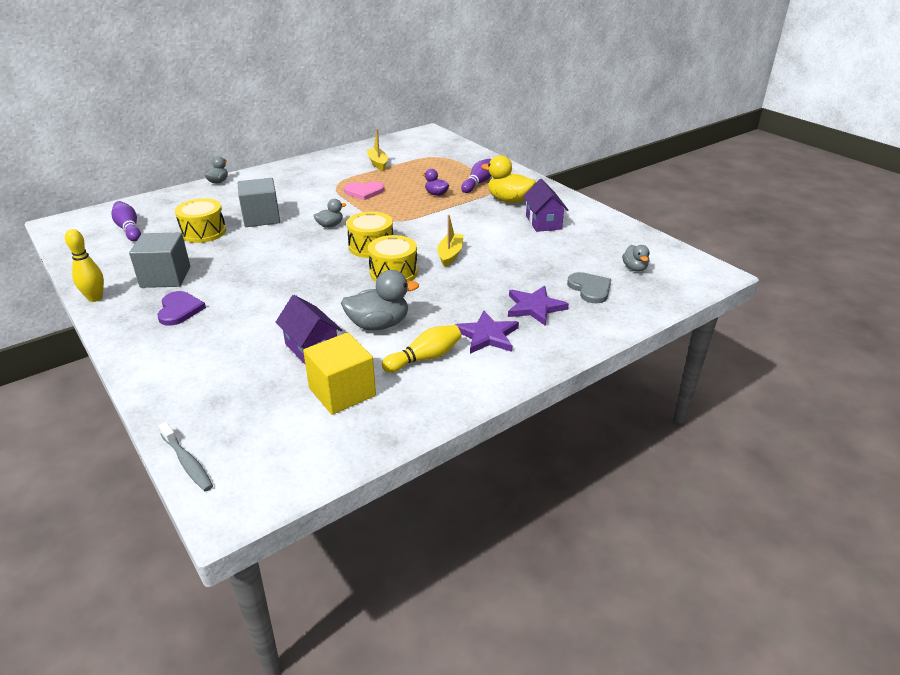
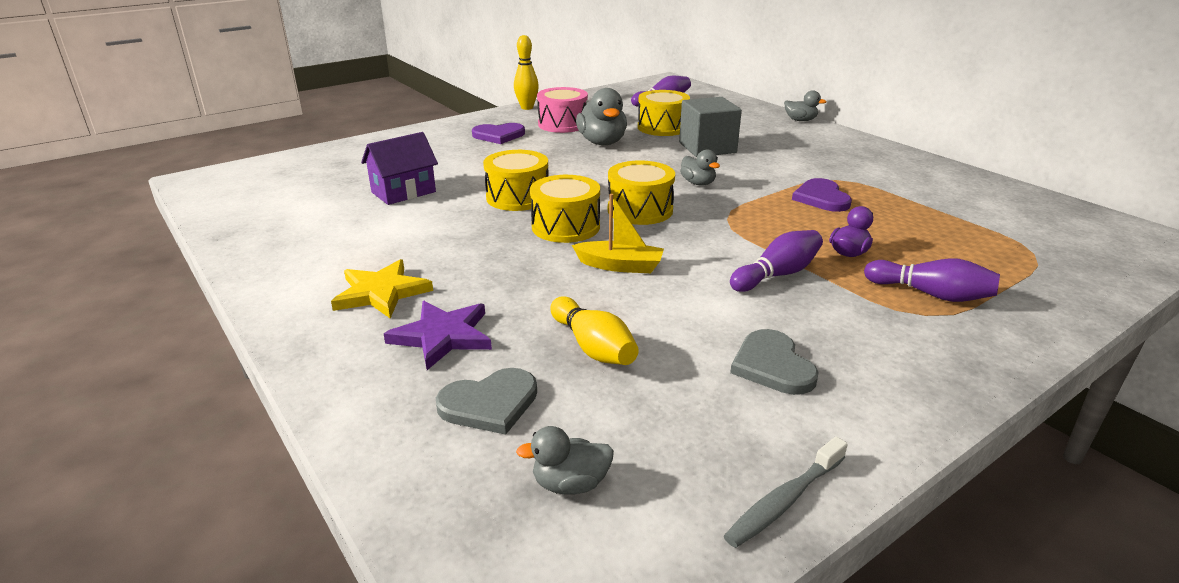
camera: 90 degrees right, 5 degrees down
(165, 277) = (563, 124): grey cube -> pink drum
(187, 462) = (265, 162): grey toothbrush -> grey toothbrush (783, 501)
(337, 293) = (517, 197): none -> yellow drum
(342, 392) = (317, 210): yellow cube -> none
(364, 192) = (821, 198): pink heart -> purple heart
(378, 163) = (947, 203): yellow boat -> none
(378, 324) = (437, 222): grey duck -> grey duck (602, 142)
(425, 358) = (352, 251): yellow bowling pin -> yellow bowling pin (593, 347)
(460, 213) = (777, 274): none -> purple bowling pin
(487, 335) = (381, 292): purple star -> yellow star
(509, 200) = (864, 327): yellow duck -> none
(543, 222) = (772, 365): purple house -> grey heart

